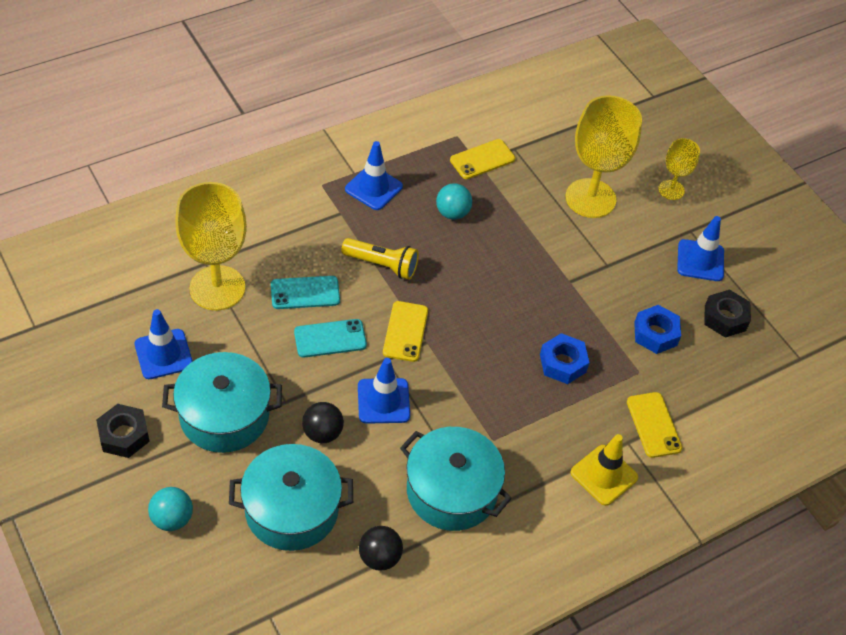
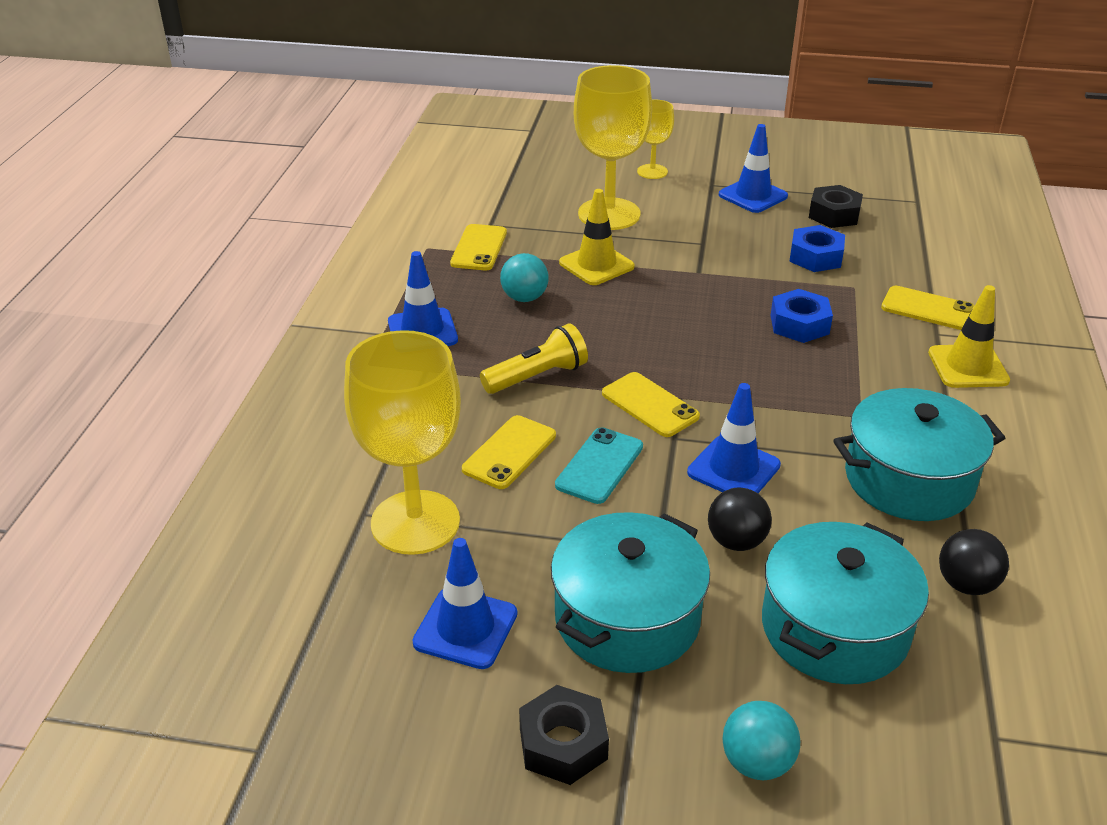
camera: 45 degrees left, 15 degrees down
(305, 293) = (509, 452): turquoise phone -> yellow phone
(524, 226) = (596, 265): none -> yellow traffic cone

